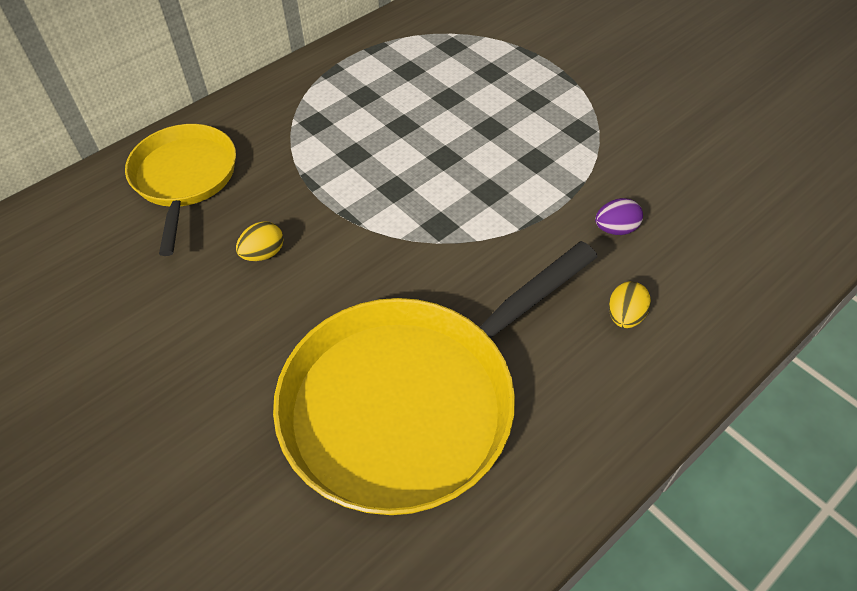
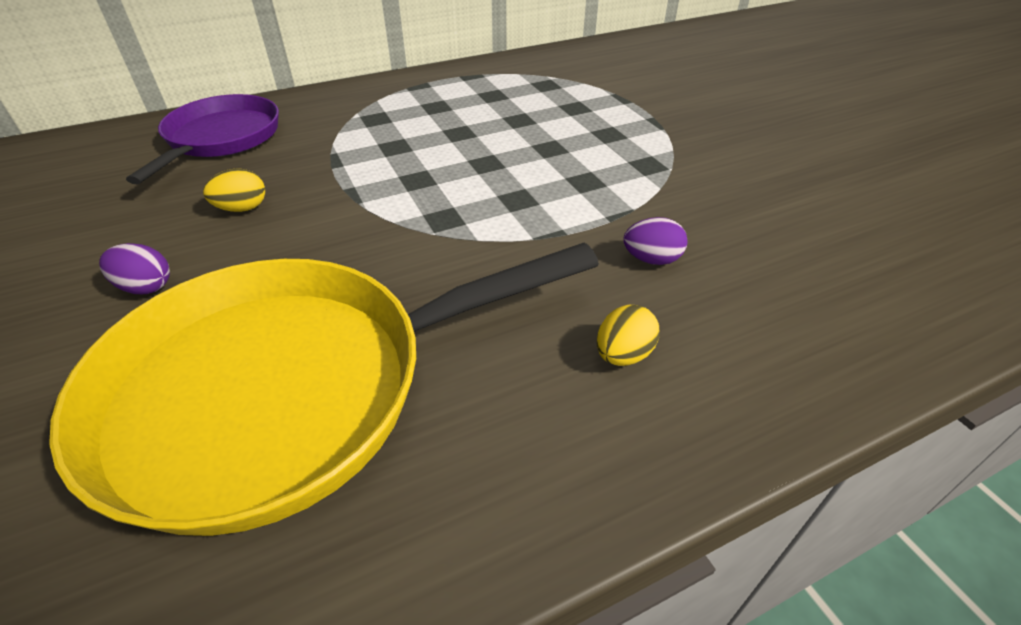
camera: 15 degrees right, 10 degrees down
(185, 178) = (221, 138): yellow pan -> purple pan
(240, 348) = (146, 287): none -> purple egg

